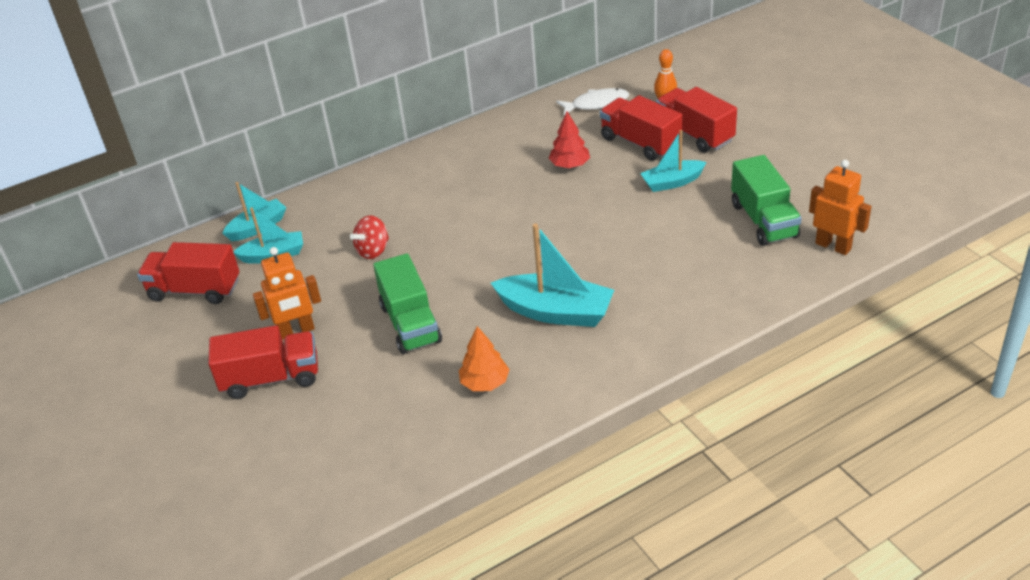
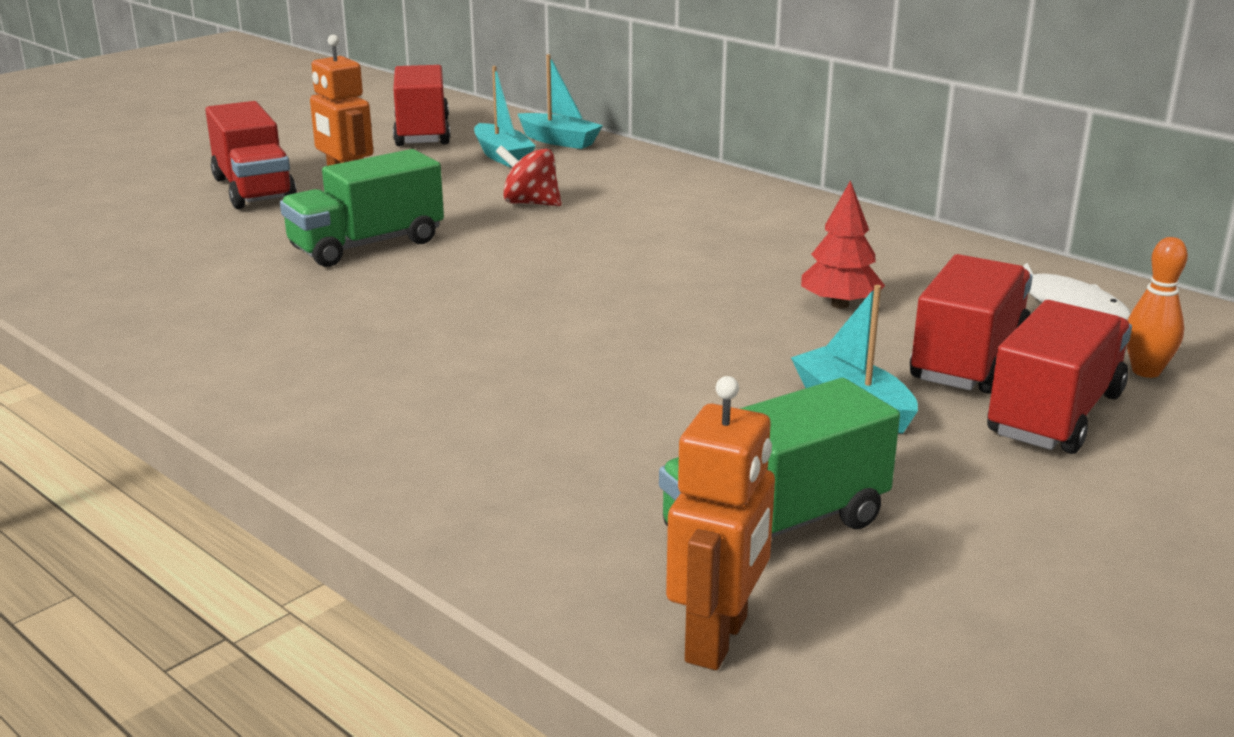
camera: 70 degrees right, 15 degrees down
(485, 383) = (229, 308): orange tree -> none
(556, 312) = (405, 339): turquoise boat -> none

